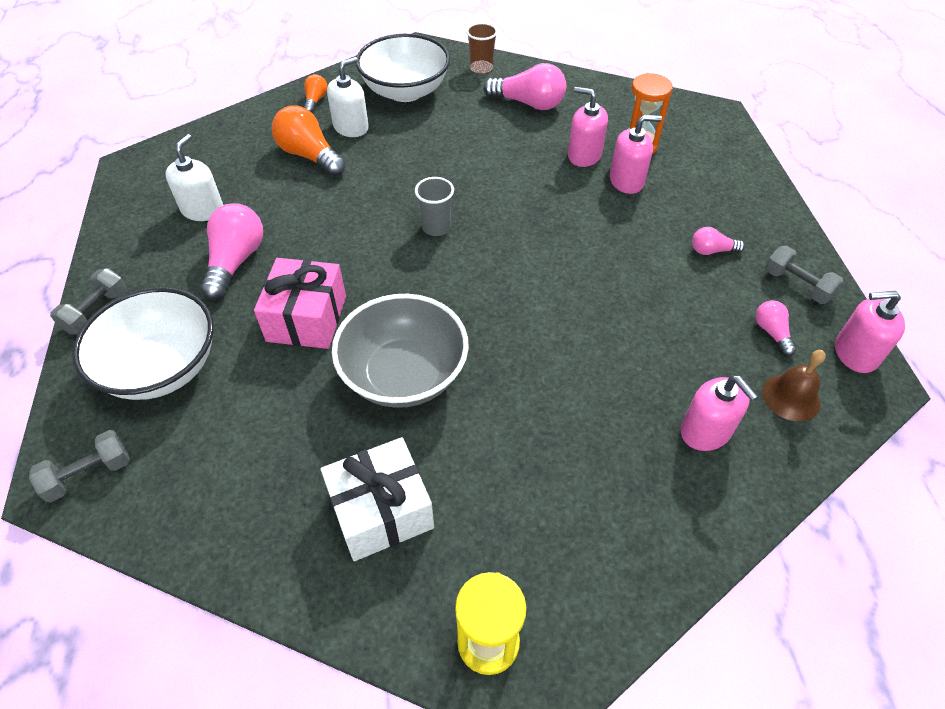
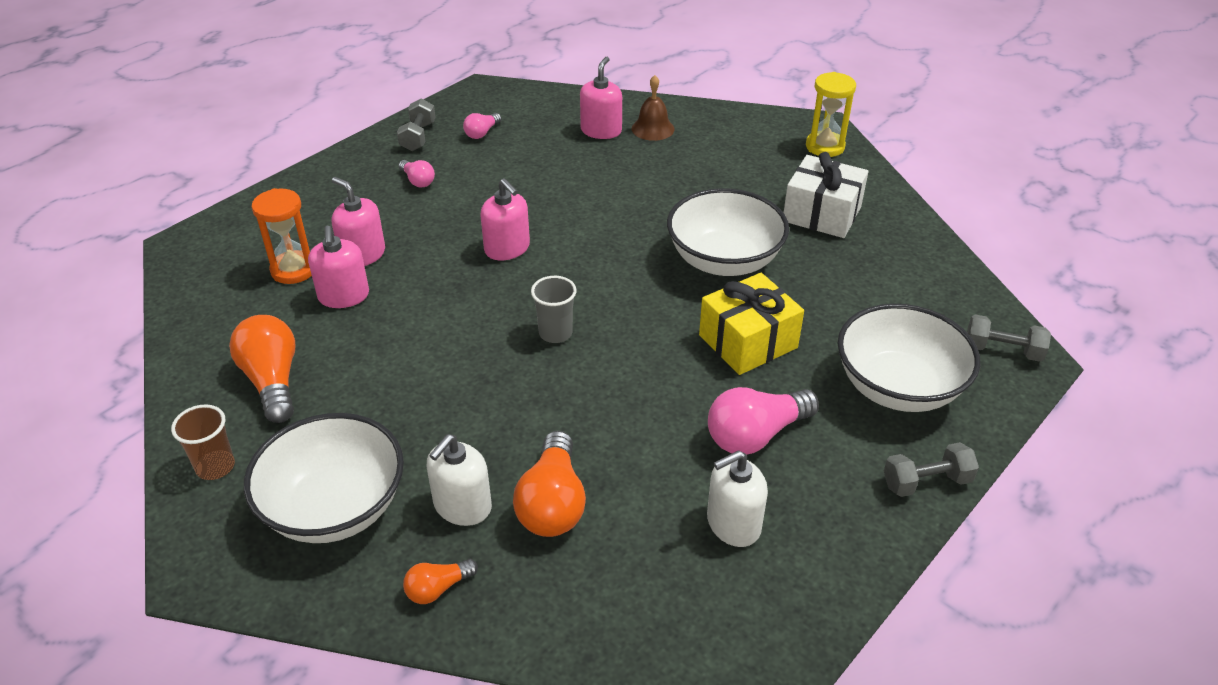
camera: 130 degrees left, 10 degrees down
(307, 318) = (748, 341): pink gift -> yellow gift
(351, 127) = (462, 506): white soap dispenser -> white soap dispenser turned 60 degrees counterclockwise
(404, 374) = (724, 260): grey bowl -> white bowl
(528, 103) = (272, 381): pink light bulb -> orange light bulb
(791, 397) = (533, 112): brown bell -> brown bell (653, 128)
(855, 353) = (465, 101): pink soap dispenser -> pink soap dispenser (507, 248)

